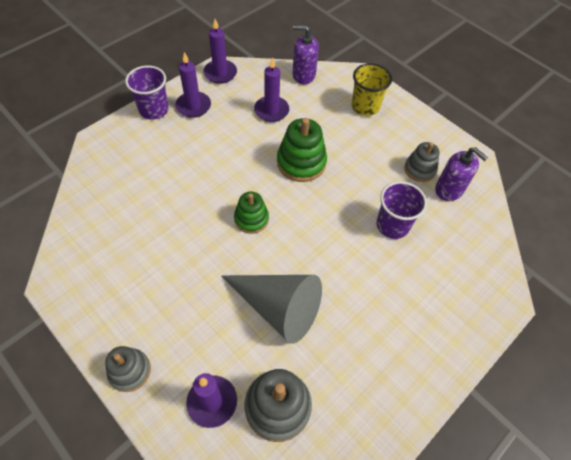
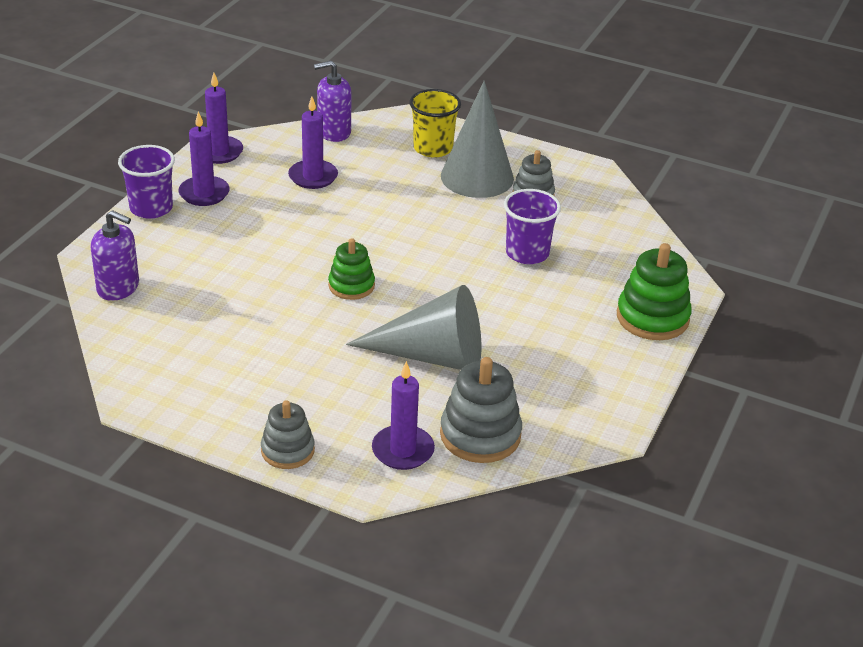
camera: 20 degrees left, 20 degrees down
(301, 162) = (382, 219): green stacking toy -> green stacking toy (652, 317)
(385, 141) = (477, 177): none -> grey cone
(449, 189) = (577, 206): purple soap dispenser -> purple soap dispenser (118, 288)

